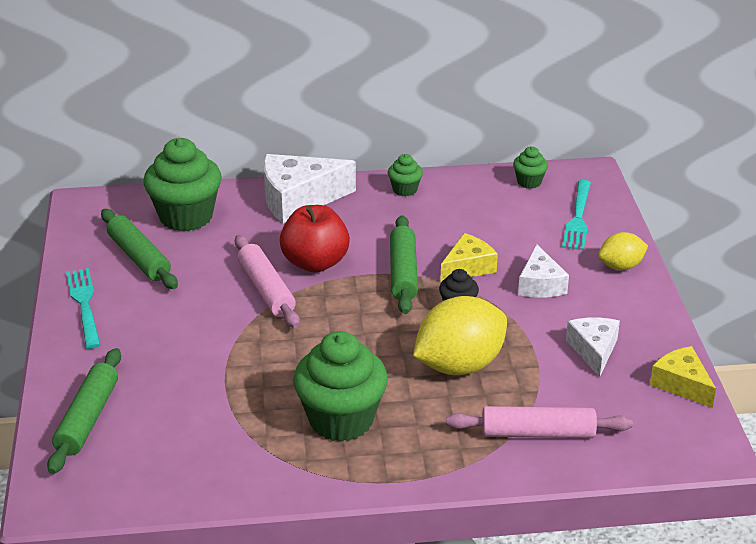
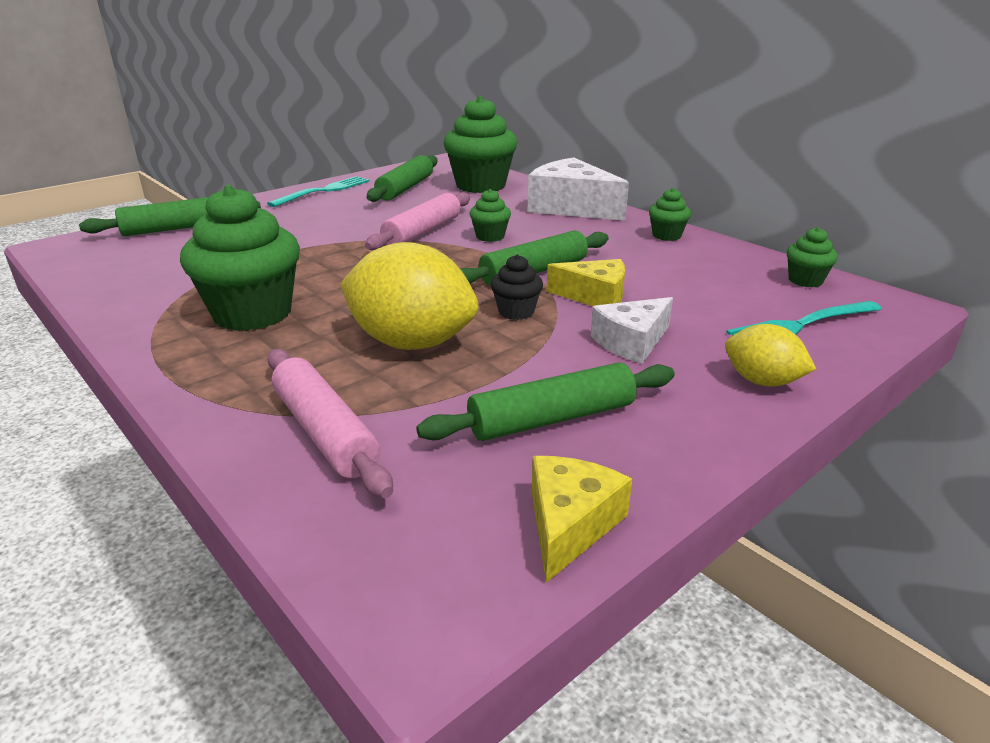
camera: 55 degrees right, 5 degrees down
(315, 263) = (490, 236): red apple -> green cupcake
(593, 350) = (551, 418): white cheese -> green rolling pin

